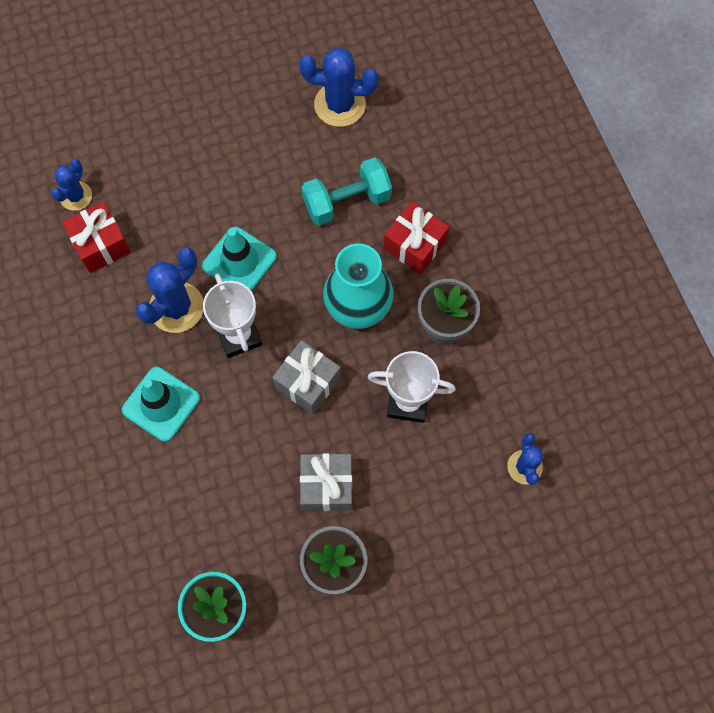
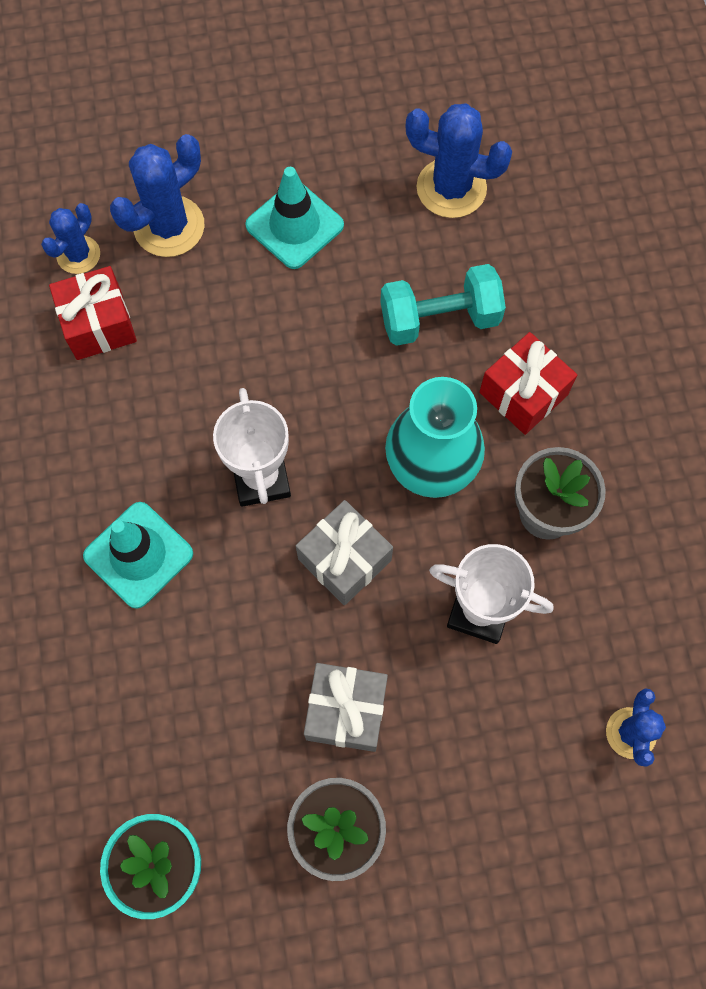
camera: 10 degrees right, 0 degrees up
(176, 307) = (184, 425): blue cactus -> blue cactus (169, 226)
(239, 261) = (280, 376): turquoise traffic cone -> turquoise traffic cone (294, 225)

